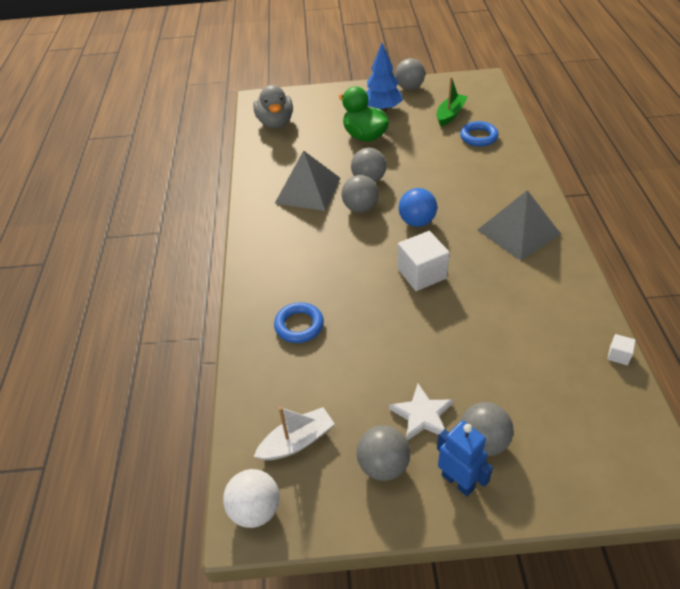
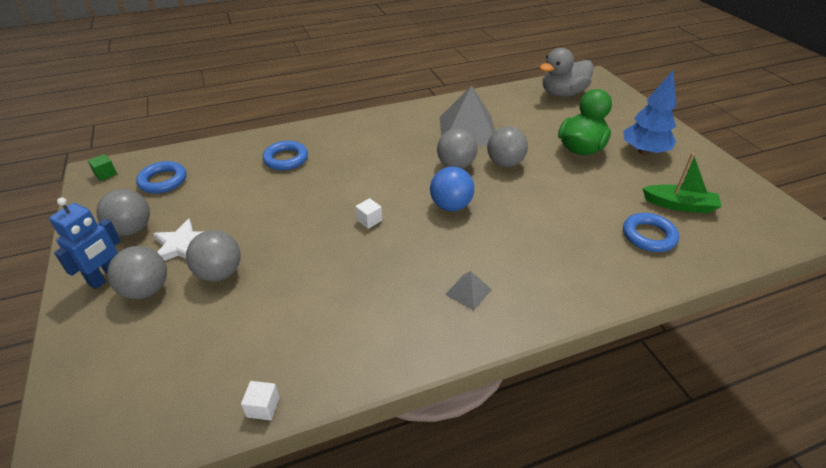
camera: 70 degrees right, 5 degrees down
(255, 509) = (105, 174): white ball -> green cube
(297, 441) = (163, 181): white boat -> blue ring
(409, 88) = (709, 164): grey ball -> grey ball (220, 273)
(421, 273) = (369, 220): white cube -> white cube, size x0.46
(518, 232) = (468, 292): grey pyramid -> grey pyramid, size x0.44

